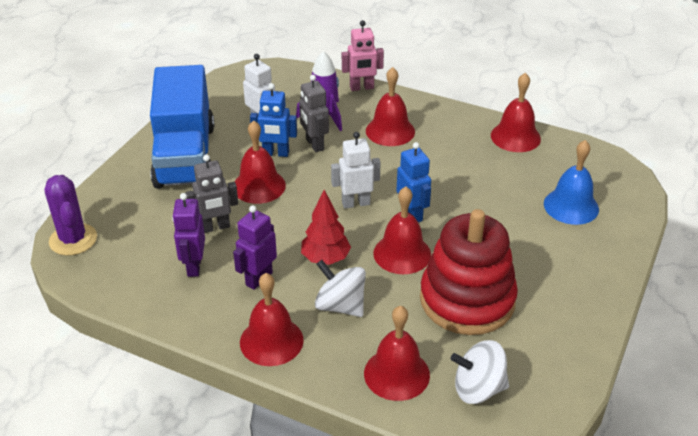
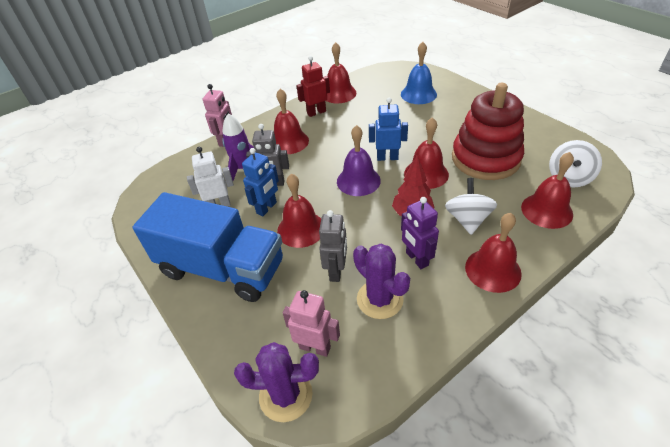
camera: 60 degrees left, 5 degrees up
(124, 241) = (315, 347): none -> pink robot
(194, 266) = (380, 299): purple robot -> purple cactus
(340, 306) = (467, 219): white spinning top -> white spinning top turned 120 degrees clockwise
(355, 203) = (358, 181): white robot -> purple bell
(461, 132) = (316, 112): none -> red robot

